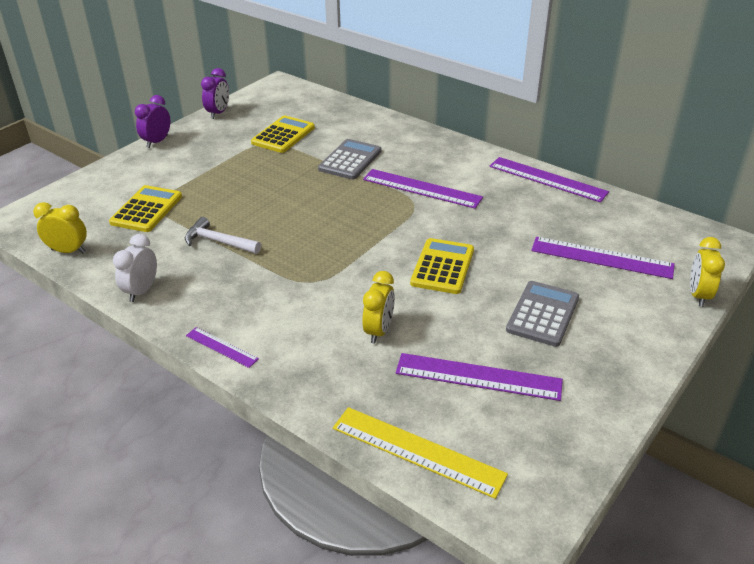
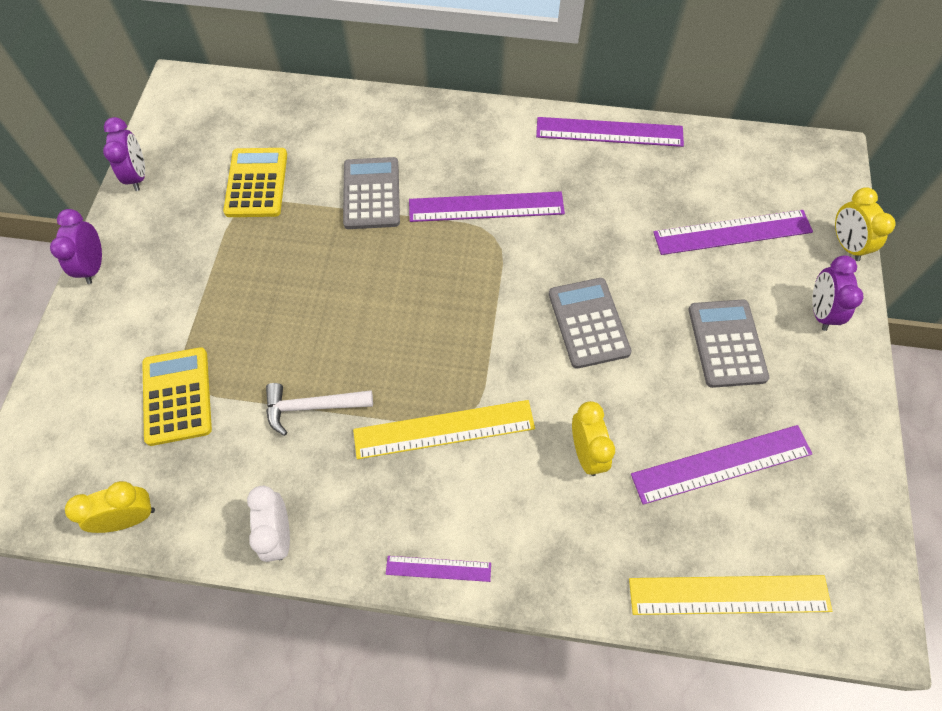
camera: 30 degrees left, 25 degrees up
(291, 282) = (444, 429): none -> yellow ruler
(442, 267) = (588, 323): yellow calculator -> grey calculator
(640, 324) = (820, 311): none -> purple clock

